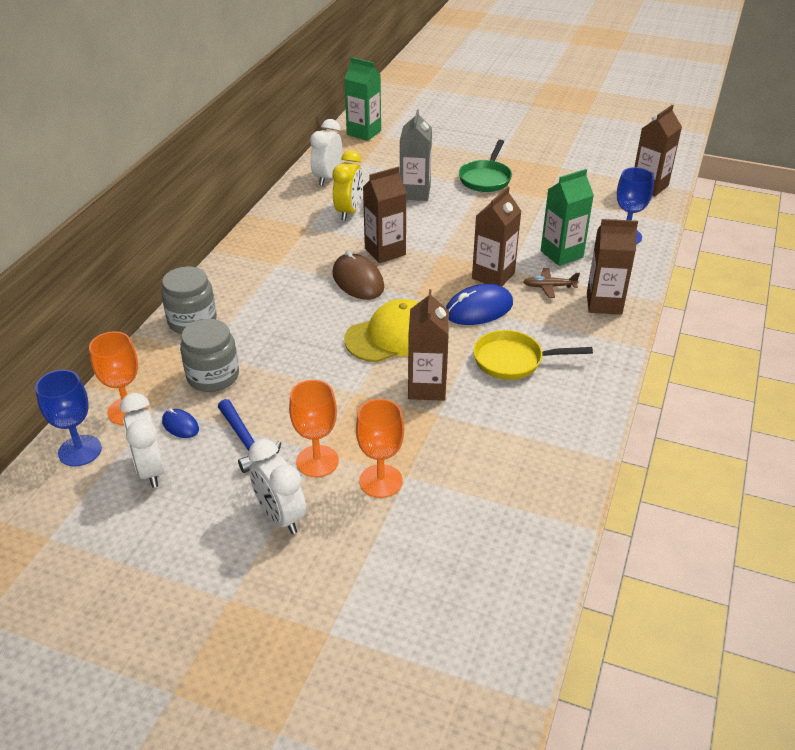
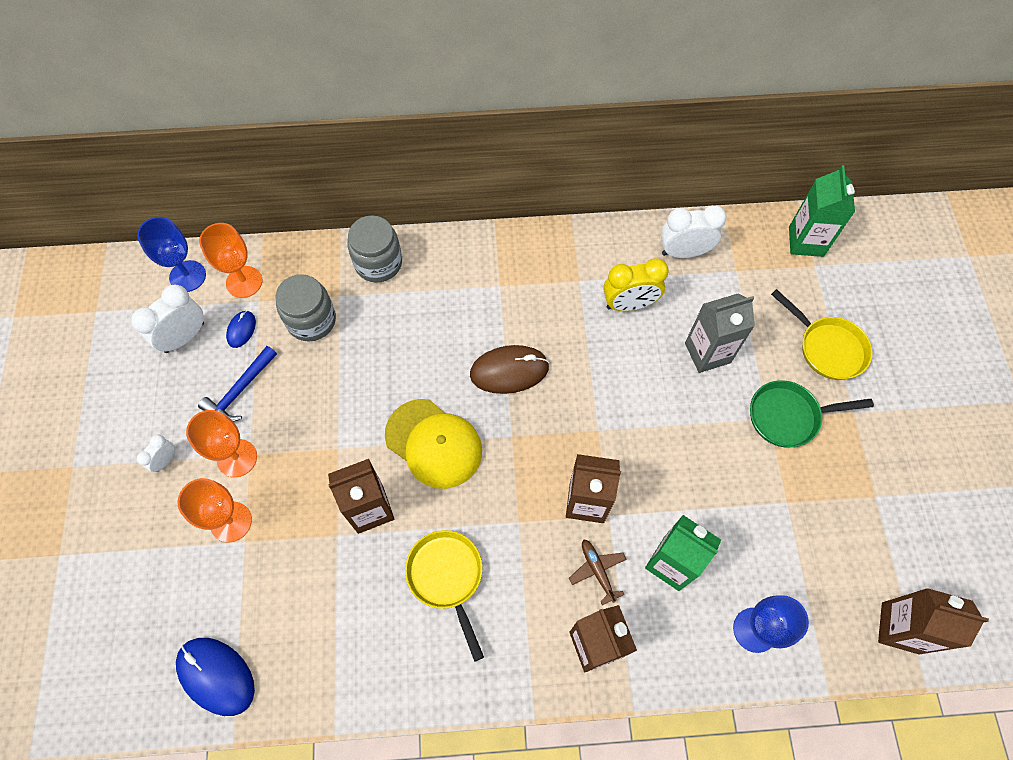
camera: 65 degrees right, 25 degrees up
(280, 516) = (165, 460): white clock -> white clock, size x0.54
(358, 280) = (509, 371): brown mouse -> brown mouse turned 45 degrees clockwise
(385, 251) = (574, 373): brown carton -> none
(448, 150) = (827, 348): none -> yellow pan
(478, 309) = (518, 509): blue mouse -> blue mouse (216, 676)

